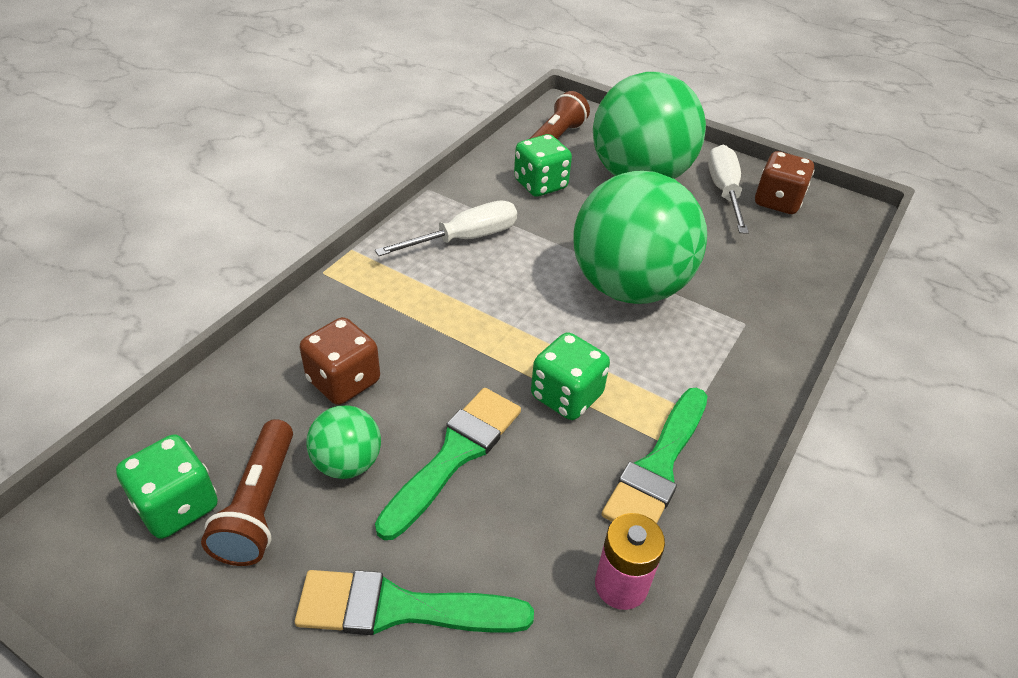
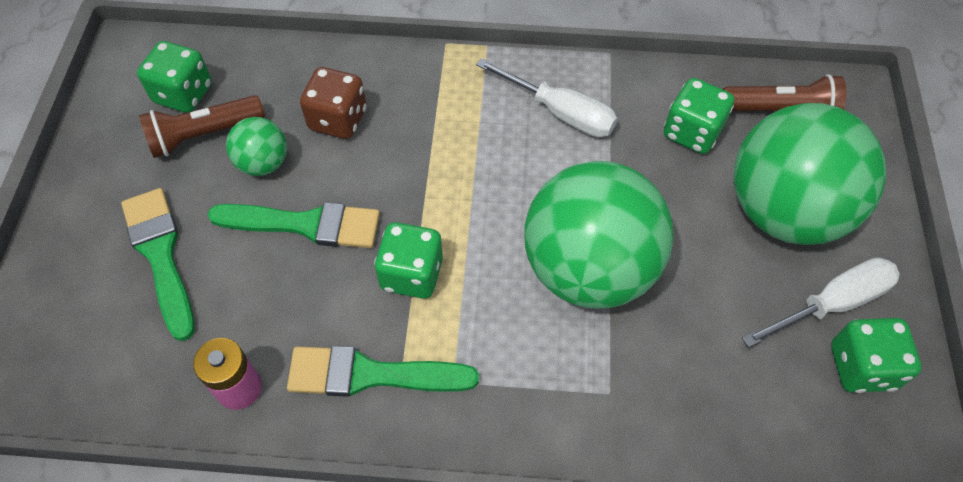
camera: 65 degrees right, 15 degrees up
(777, 202) = (861, 367): brown dice -> green dice

